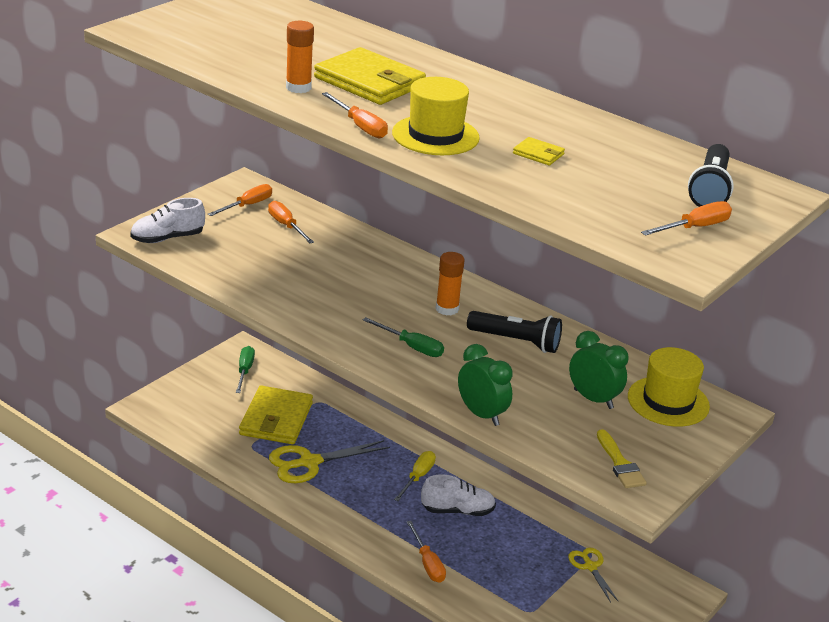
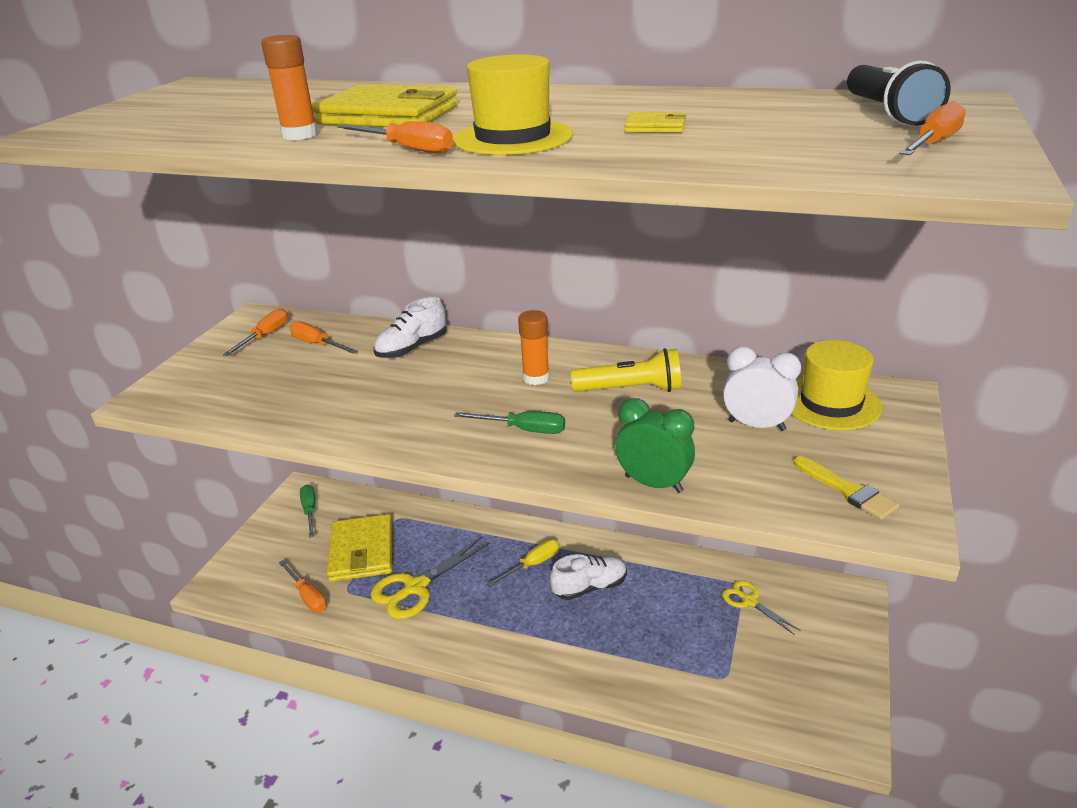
camera: 15 degrees left, 0 degrees up
(167, 238) = (183, 393): white shoe -> white shoe (412, 348)
(418, 477) = (532, 565): yellow screwdriver -> yellow screwdriver turned 45 degrees clockwise
(427, 563) = (592, 660): orange screwdriver -> orange screwdriver (307, 596)
(516, 341) = (631, 389): black flashlight -> yellow flashlight
(593, 399) = (756, 425): green clock -> white clock

